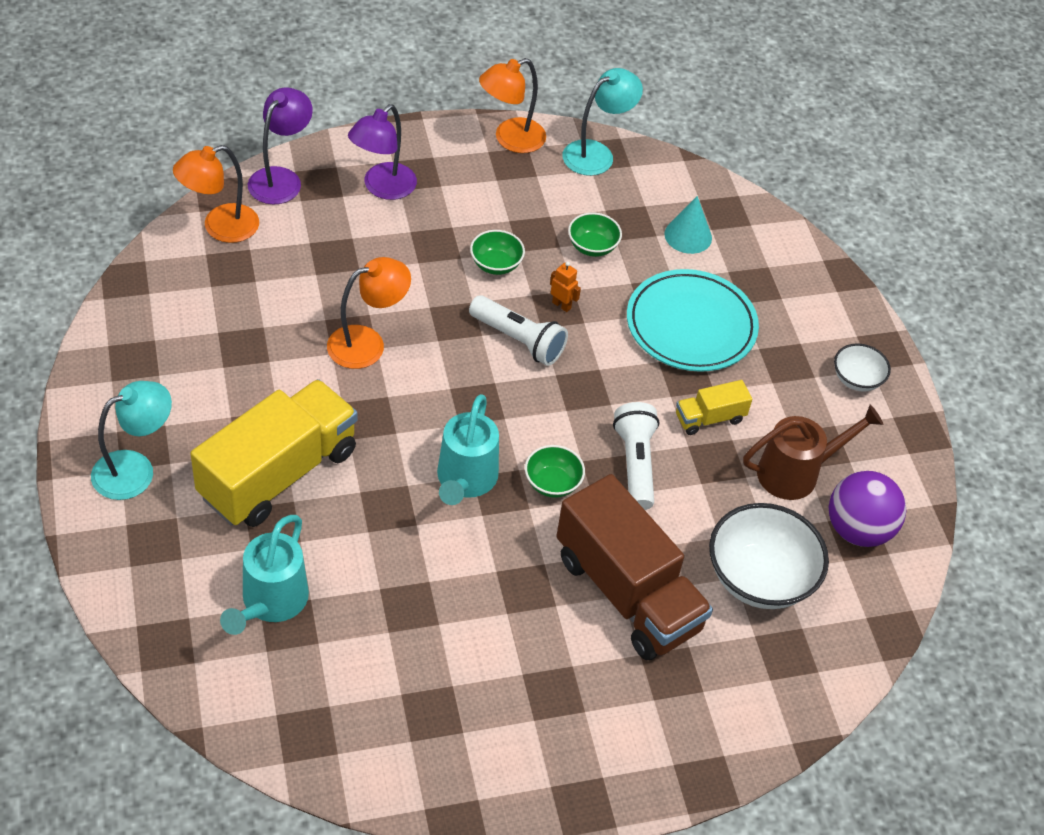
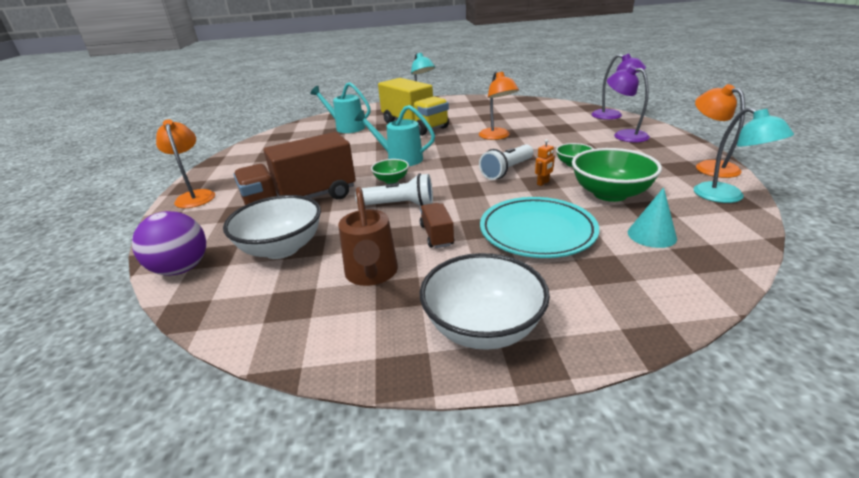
camera: 105 degrees right, 20 degrees down
(220, 227) = (568, 108): orange lamp -> orange lamp (195, 196)
(592, 247) = (610, 194): green bowl -> green bowl, size x1.90
(709, 418) = (437, 235): yellow truck -> brown truck
(857, 379) = (483, 328): white bowl -> white bowl, size x1.90
(858, 529) = (298, 305): purple ball -> purple ball (182, 269)

